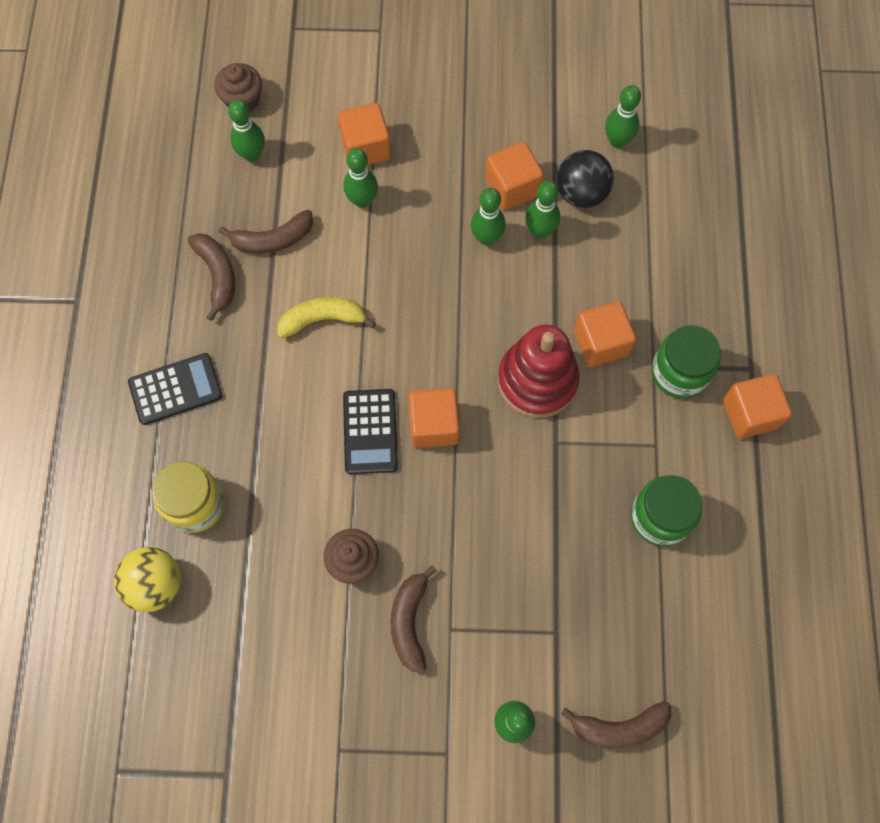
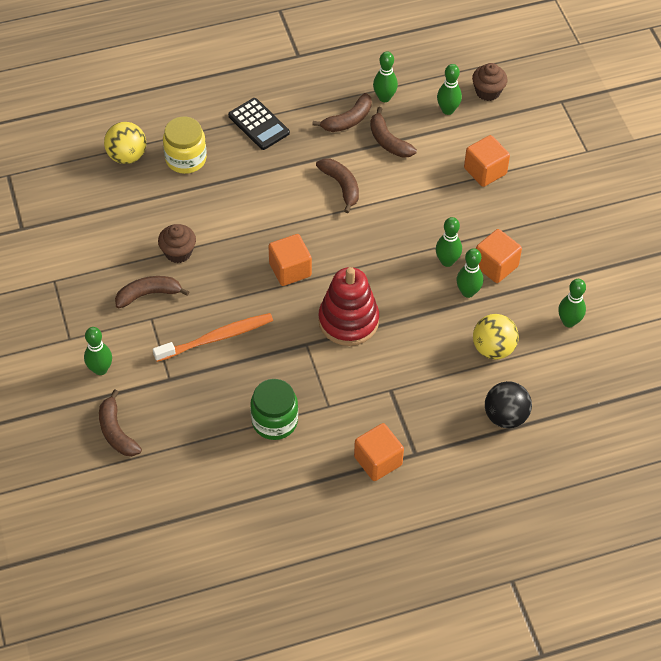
camera: 70 degrees right, 15 degrees down
(323, 319) = (341, 186): yellow banana -> brown banana
(362, 200) = (442, 181): green bowling pin -> green bowling pin (384, 97)
(370, 431) = (271, 235): black calculator -> none
(511, 551) = (216, 338): none -> orange toothbrush
(581, 193) = (511, 309): black ball -> black ball (505, 416)
(600, 343) = (394, 352): orange cube -> none
(630, 233) = (493, 348): none -> yellow ball
(679, 372) = (392, 407): green jar -> none

